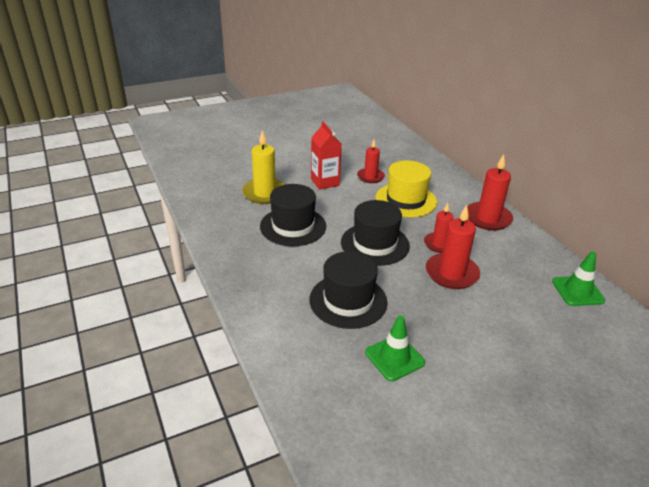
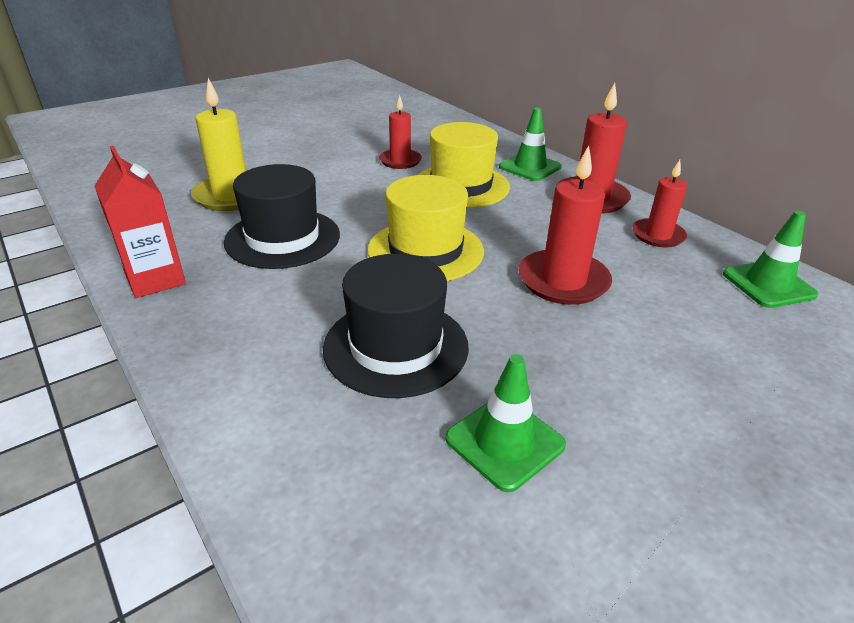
camera: 10 degrees left, 0 degrees up
(325, 182) = (330, 173): red carton -> red carton (155, 279)
(375, 244) = (425, 250): black hat -> yellow hat
(439, 244) = (530, 240): red candle -> red candle (658, 235)
(454, 190) = (530, 167): none -> green traffic cone

